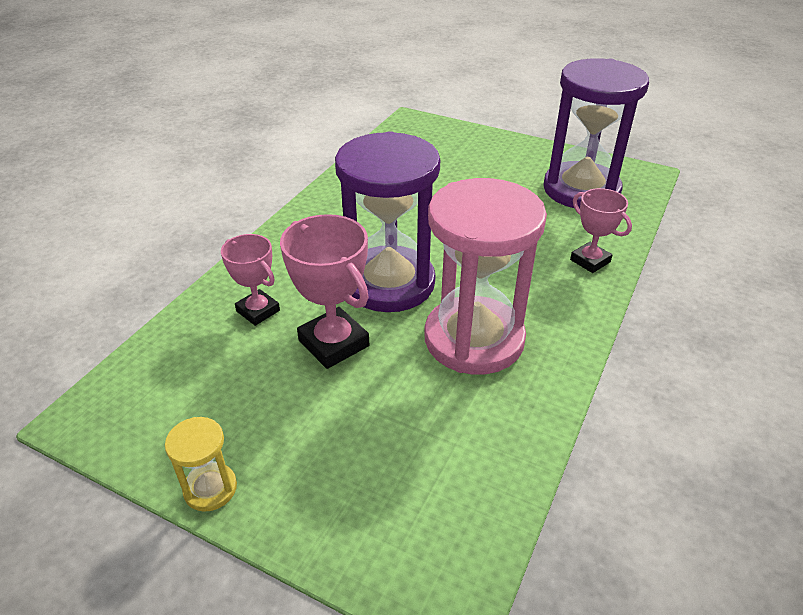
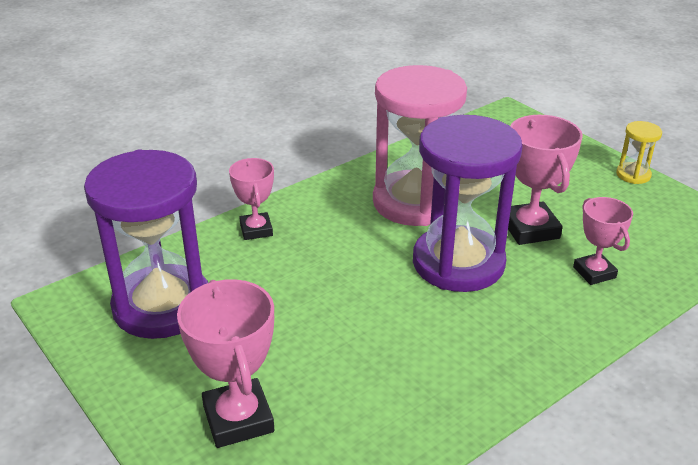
camera: 155 degrees left, 5 degrees down
(464, 154) = (238, 419): none -> pink trophy

